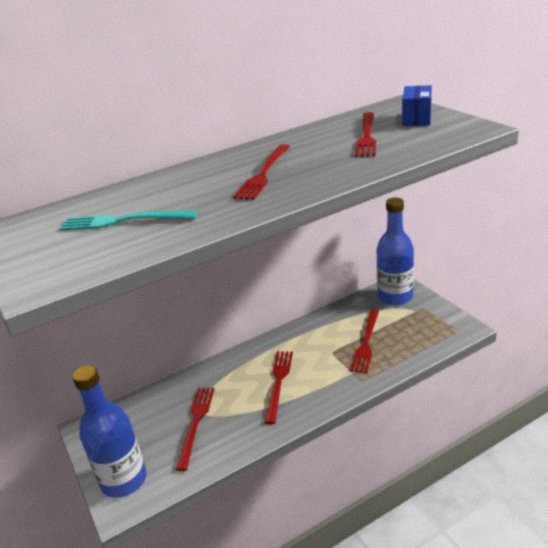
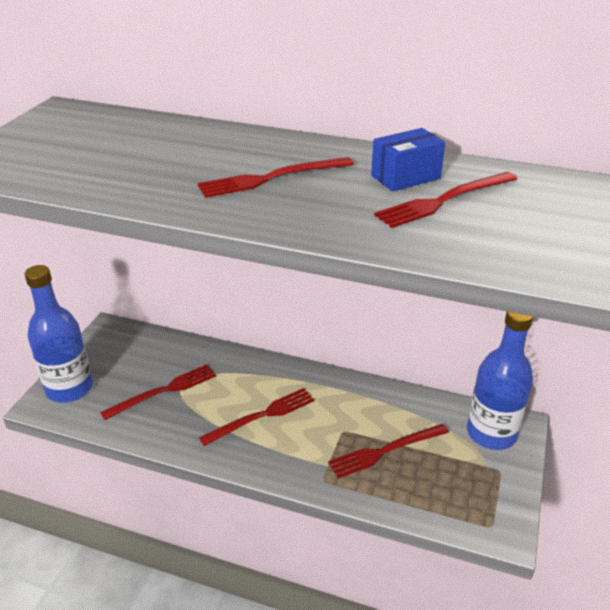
camera: 45 degrees right, 5 degrees up
(123, 221) = (106, 152): turquoise fork -> none
(417, 119) = (545, 215): blue box -> blue box (405, 177)

